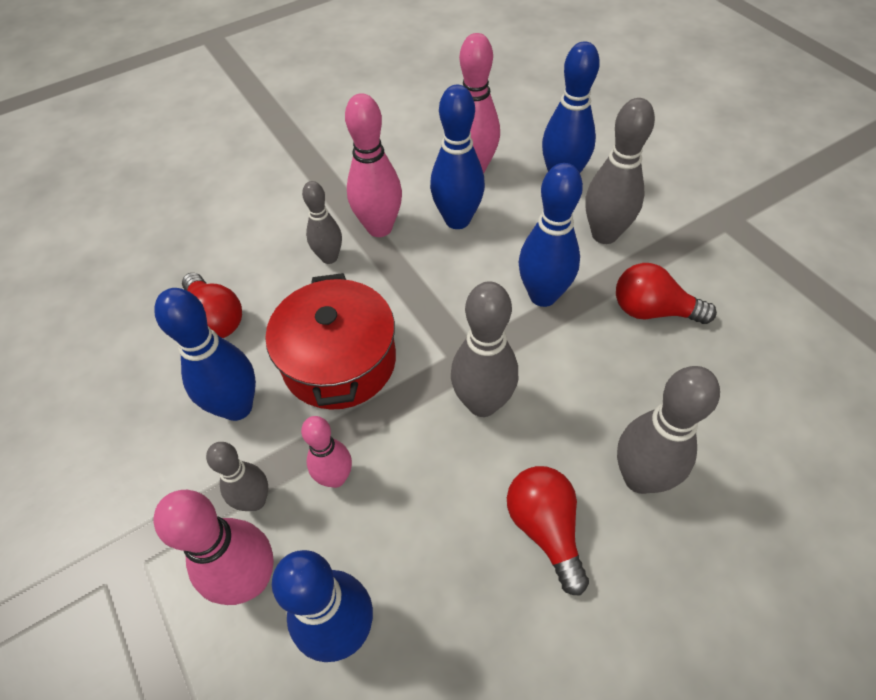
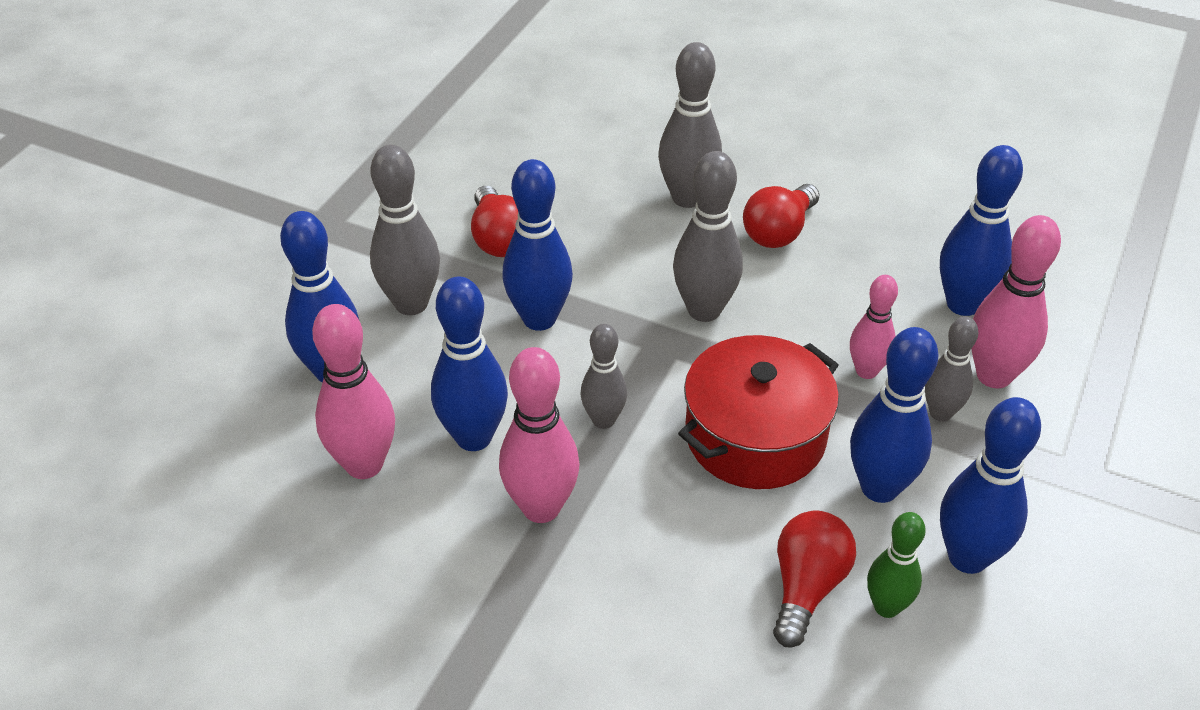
camera: 125 degrees left, 10 degrees down
(146, 420) = (967, 557): none -> blue bowling pin
(165, 350) = (886, 607): none -> green bowling pin
(329, 257) = (627, 531): grey bowling pin -> grey bowling pin (603, 420)

